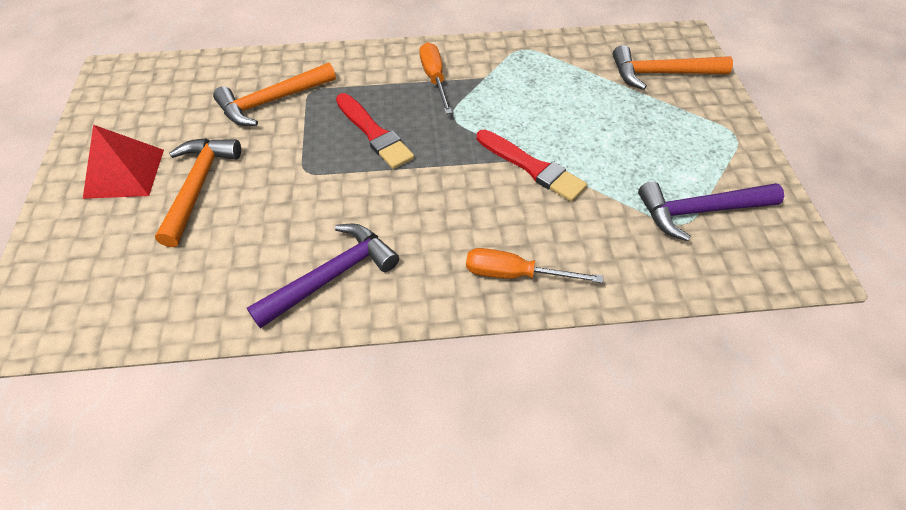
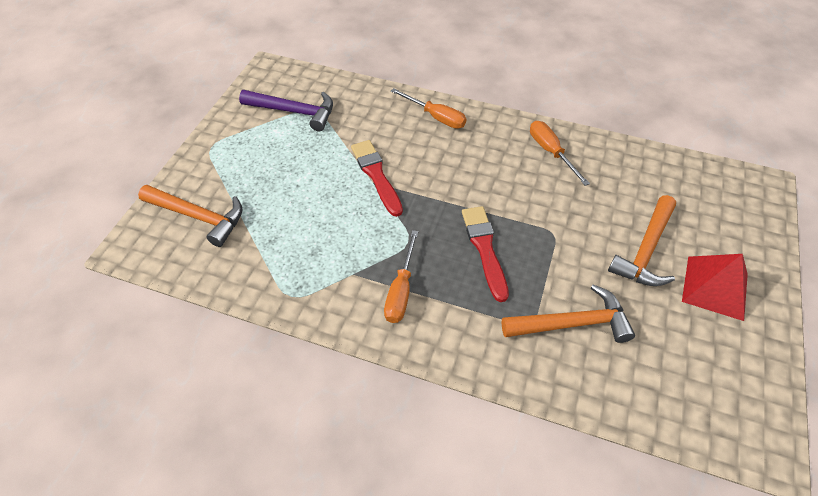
camera: 155 degrees left, 0 degrees up
(332, 276) = (551, 152): purple hammer -> orange screwdriver

